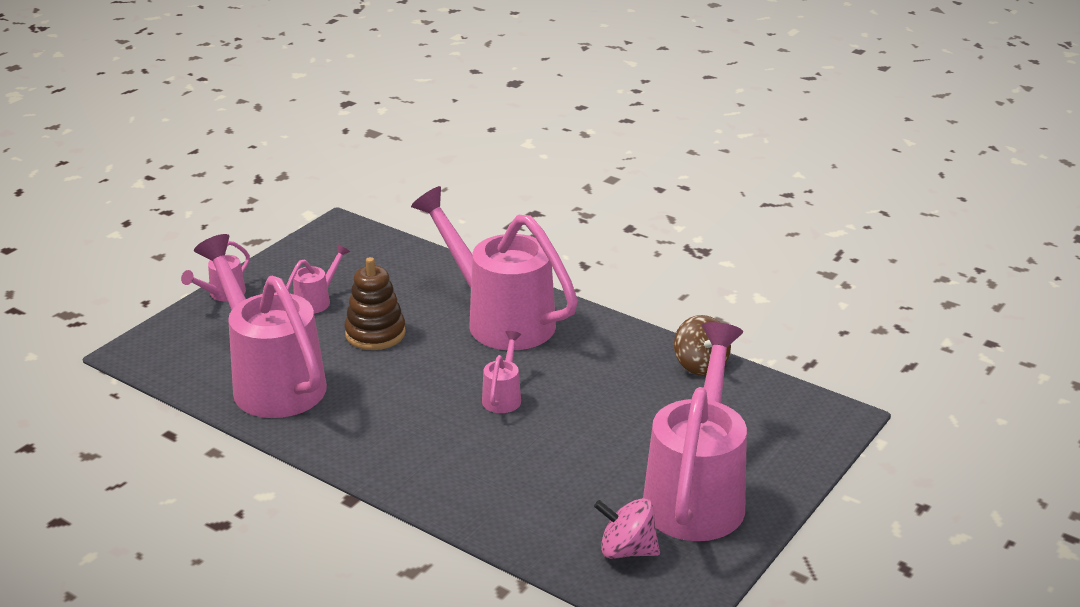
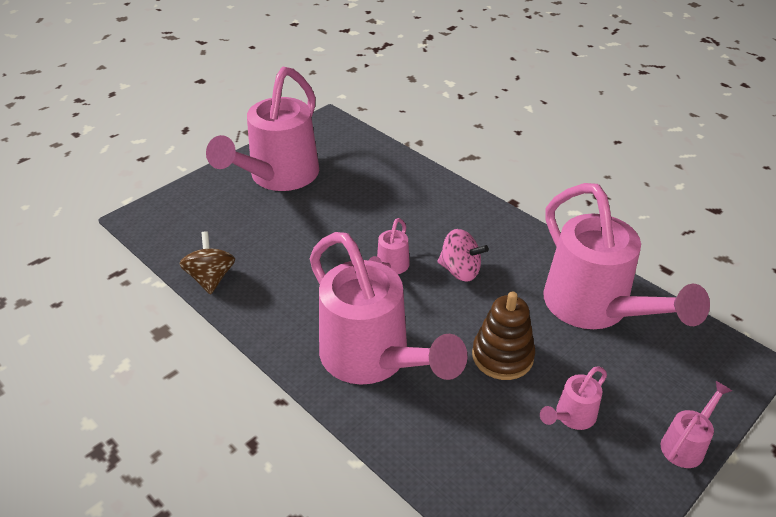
camera: 170 degrees left, 10 degrees up
(627, 550) = (339, 150): pink spinning top -> pink spinning top (460, 270)

